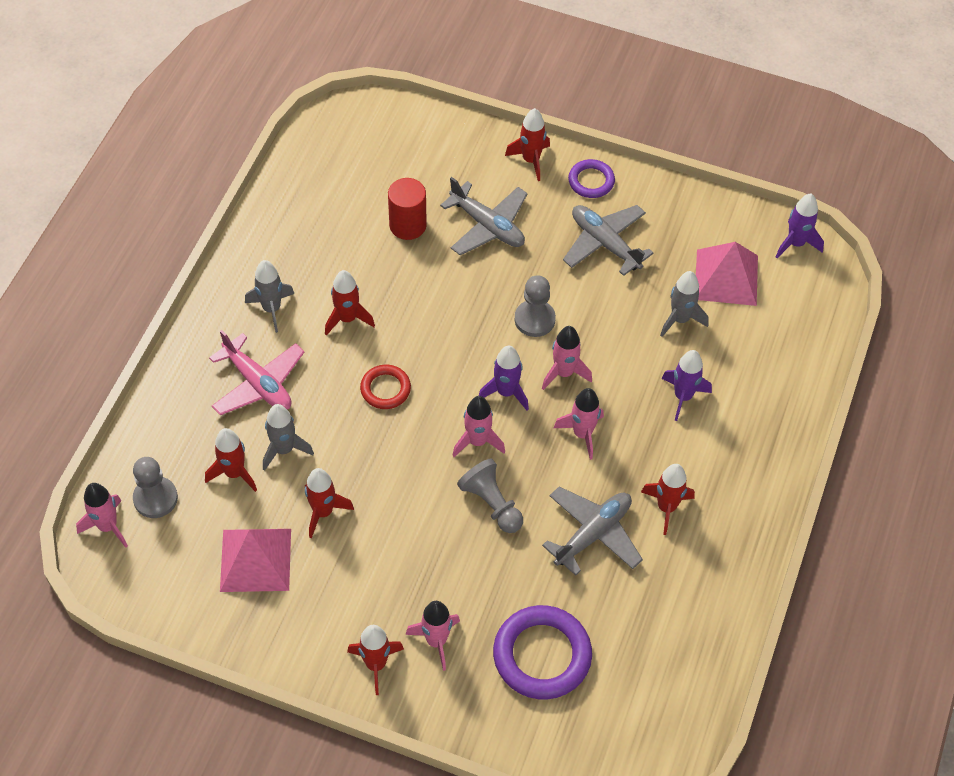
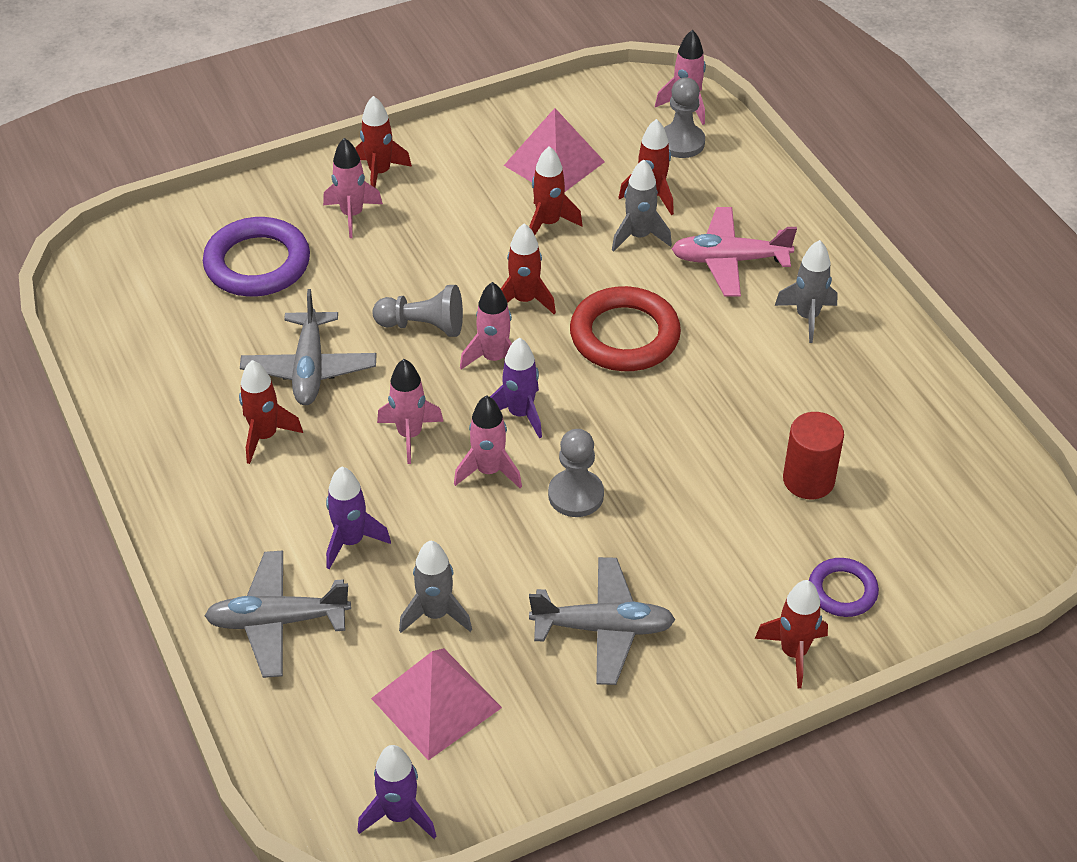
camera: 135 degrees right, 10 degrees down
(347, 319) = (736, 360): red rocket -> red rocket (524, 300)
(385, 389) = (624, 335): red ring -> red ring, size x1.79
(487, 226) = (738, 544): grey plane -> grey plane (278, 621)
(591, 181) = (703, 686): purple ring -> purple ring (842, 591)

